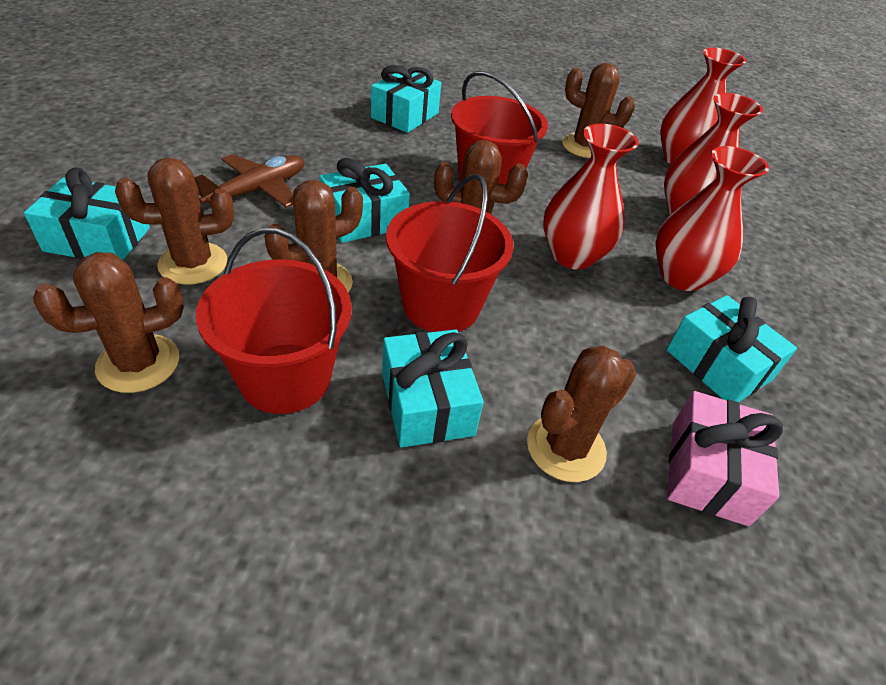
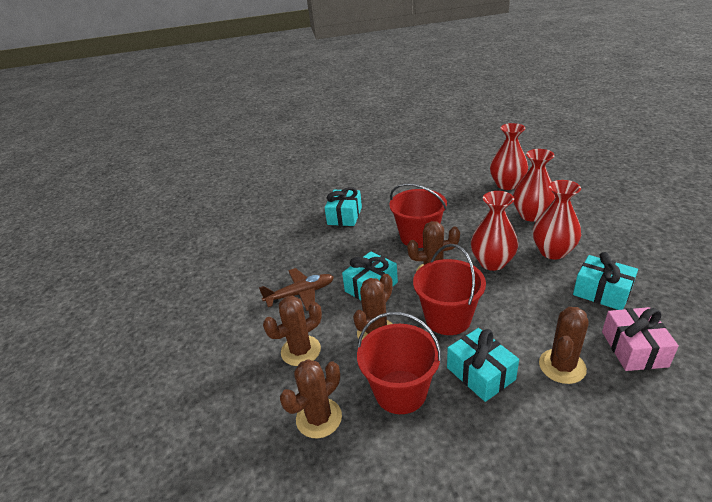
camera: 10 degrees left, 10 degrees down
(98, 239) = (236, 359): turquoise gift -> none
(257, 190) = (300, 294): brown plane -> brown plane turned 45 degrees clockwise
(584, 146) = (453, 196): brown cactus -> none

